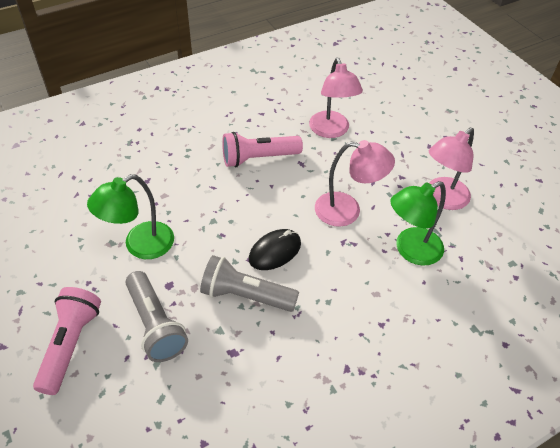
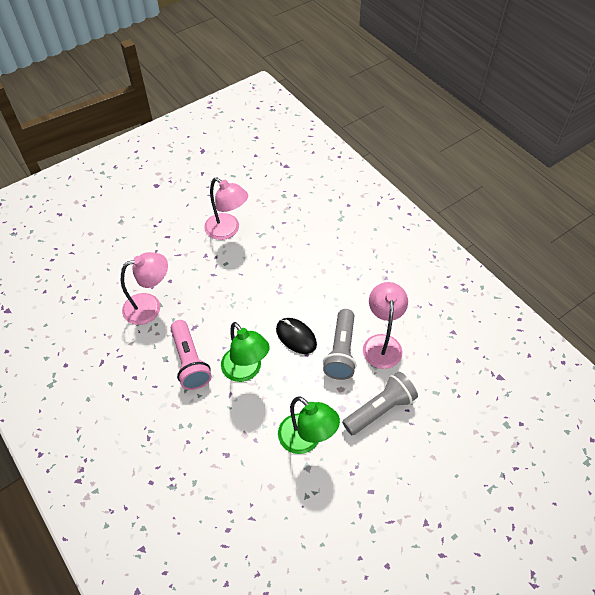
camera: 95 degrees left, 5 degrees up
(70, 344) = (411, 468): pink flashlight -> none
(347, 211) = (247, 290): pink lamp -> pink lamp (382, 343)
(410, 250) = (281, 250): green lamp -> green lamp (246, 371)

